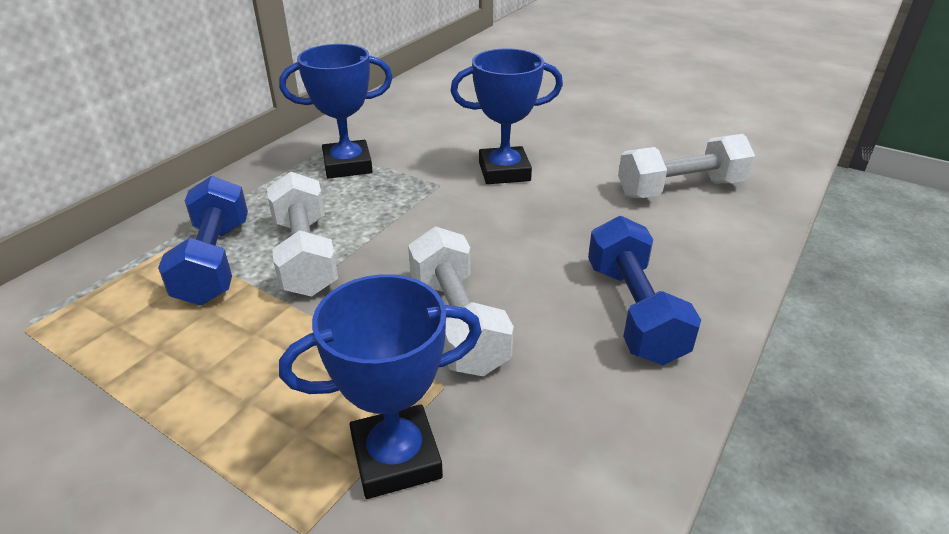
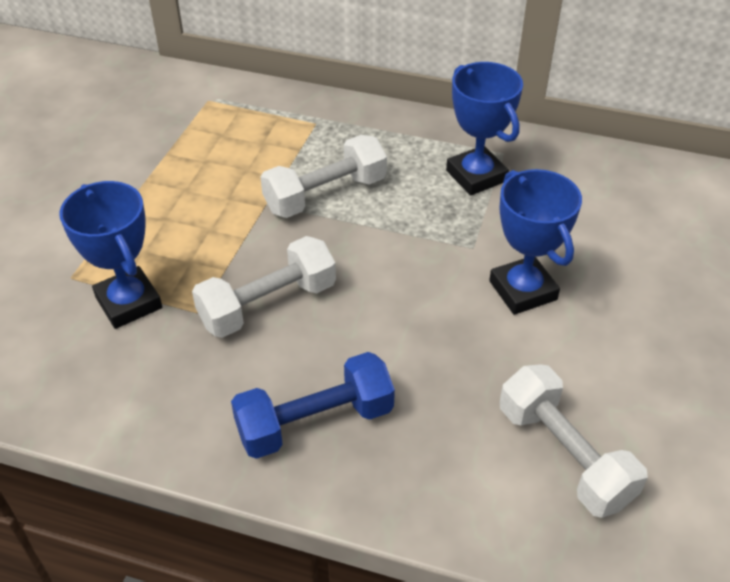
camera: 75 degrees right, 10 degrees up
(215, 262) = (301, 151): blue dumbbell -> none

